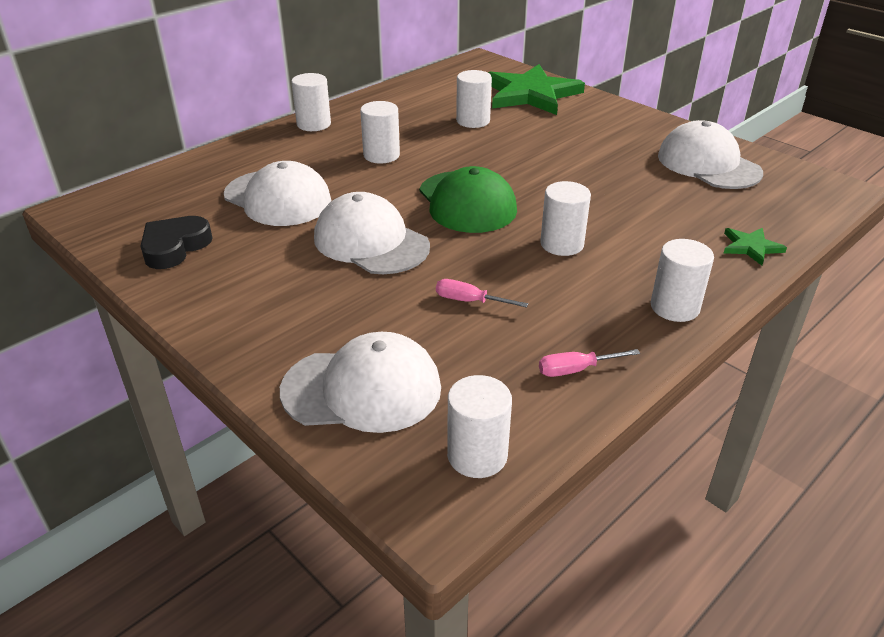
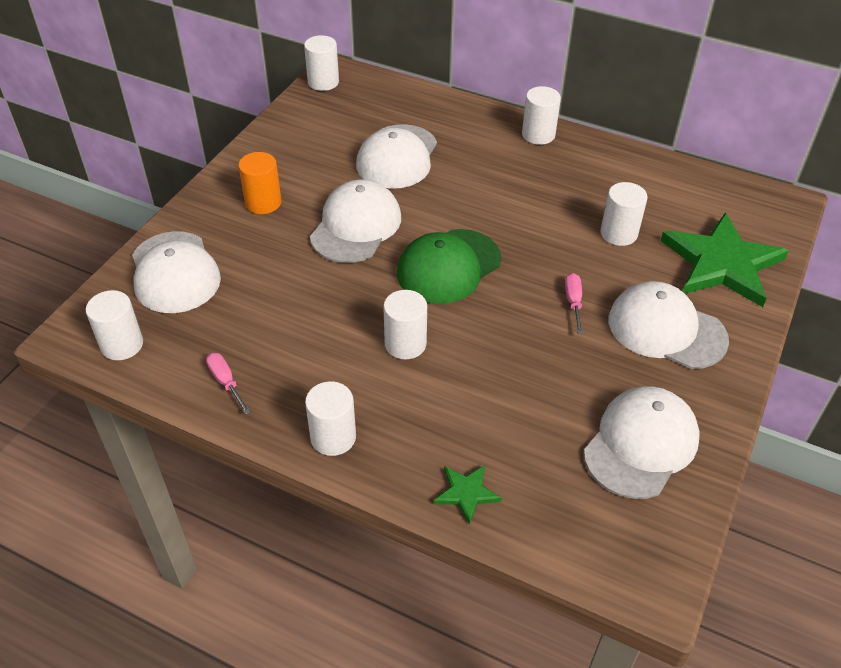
camera: 70 degrees right, 10 degrees up
(175, 247) = (306, 133): black heart -> none
(280, 298) = (263, 202): none -> orange cylinder
(381, 155) = (504, 192): white cylinder -> white cylinder (323, 82)
(469, 301) = (295, 302): pink screwdriver -> pink screwdriver (573, 302)
(592, 128) = (666, 329): none -> white cap

